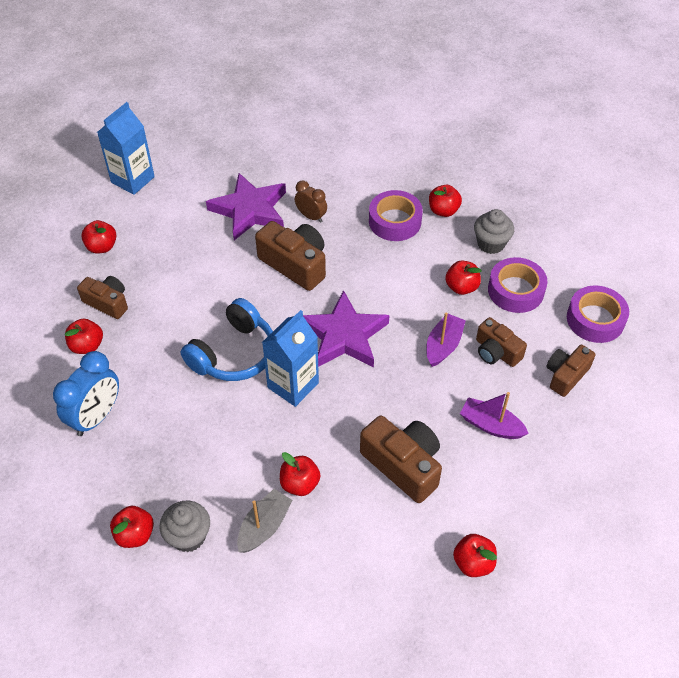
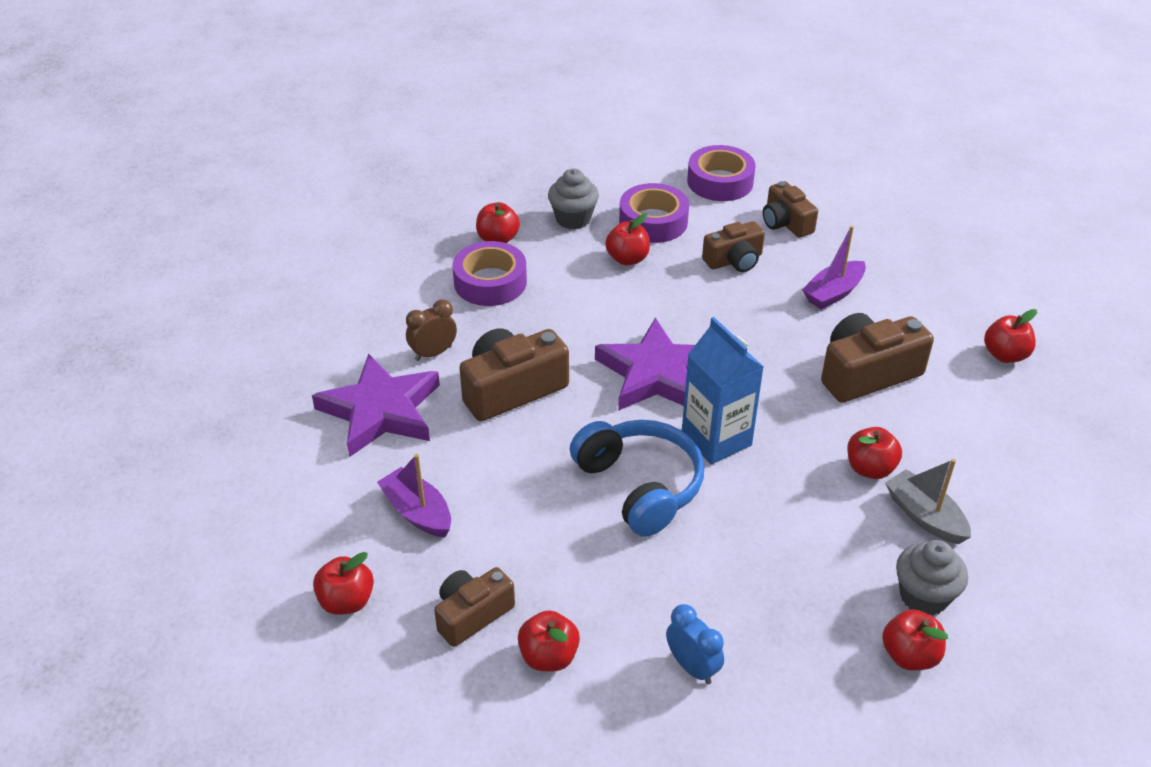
camera: 70 degrees left, 10 degrees down
(96, 417) = (692, 667): blue clock -> blue clock, size x0.60
(133, 179) = (219, 533): blue carton -> none
(443, 345) = (708, 297): purple boat -> purple boat (417, 512)

